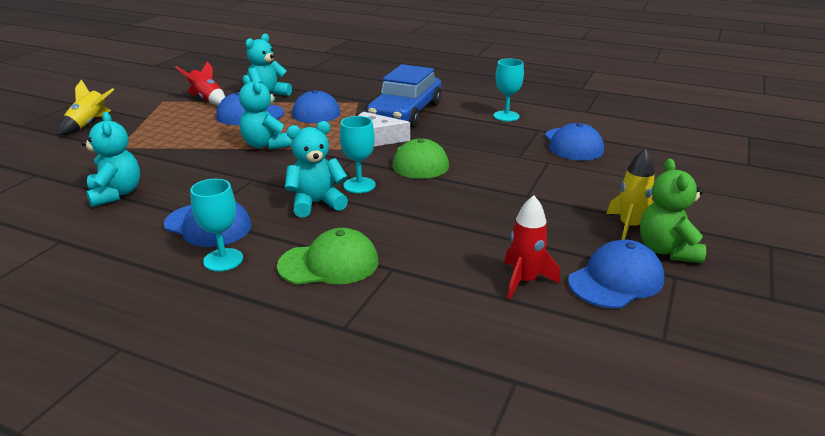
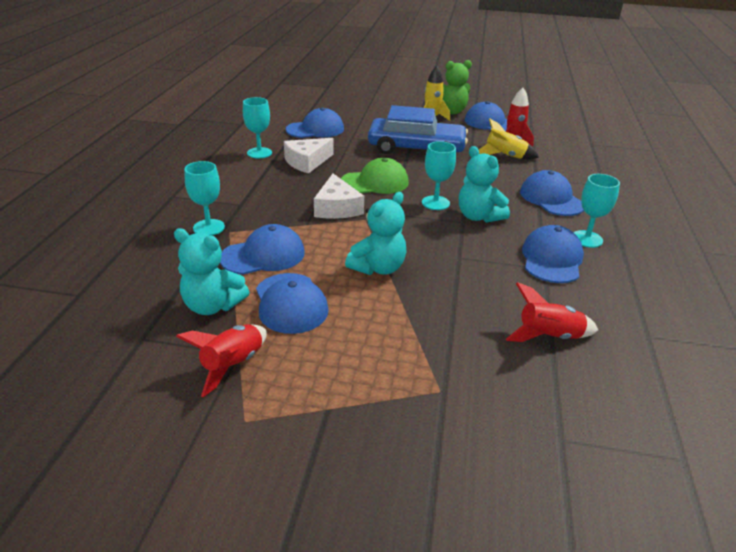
camera: 105 degrees left, 5 degrees up
(89, 124) = (376, 475): yellow rocket -> yellow rocket (505, 156)
(116, 194) = (548, 336): turquoise teddy bear -> red rocket
(329, 264) = (551, 198): green cap -> blue cap
(367, 96) = (209, 227): none -> turquoise goblet
(405, 112) = (259, 199): blue car -> blue car (416, 148)
(480, 134) = (307, 162): none -> white cheese

